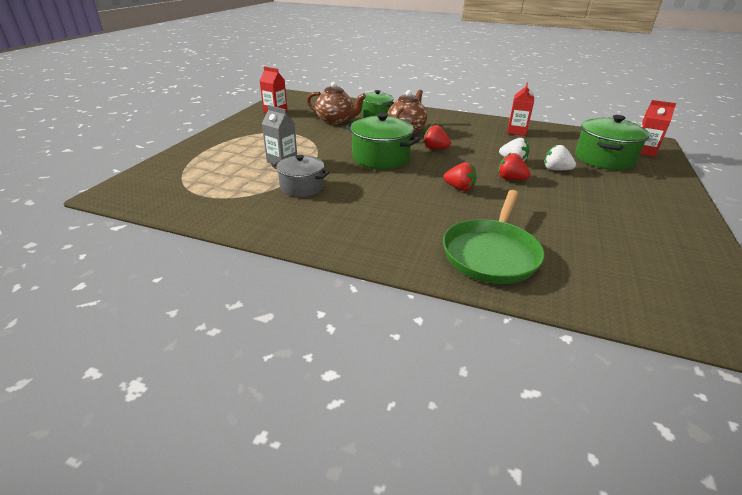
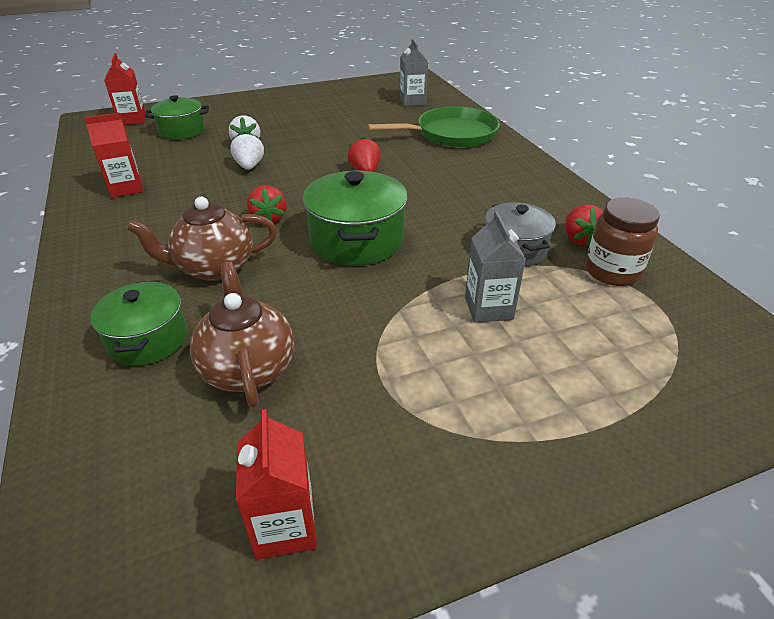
camera: 130 degrees left, 5 degrees up
(236, 200) = (612, 272): none -> brown jar
(510, 179) = (304, 157): red strawberry -> red strawberry (579, 239)
(604, 159) = (182, 131): green pot -> green pot, size x0.66
(619, 280) = (412, 101): none -> grey carton

